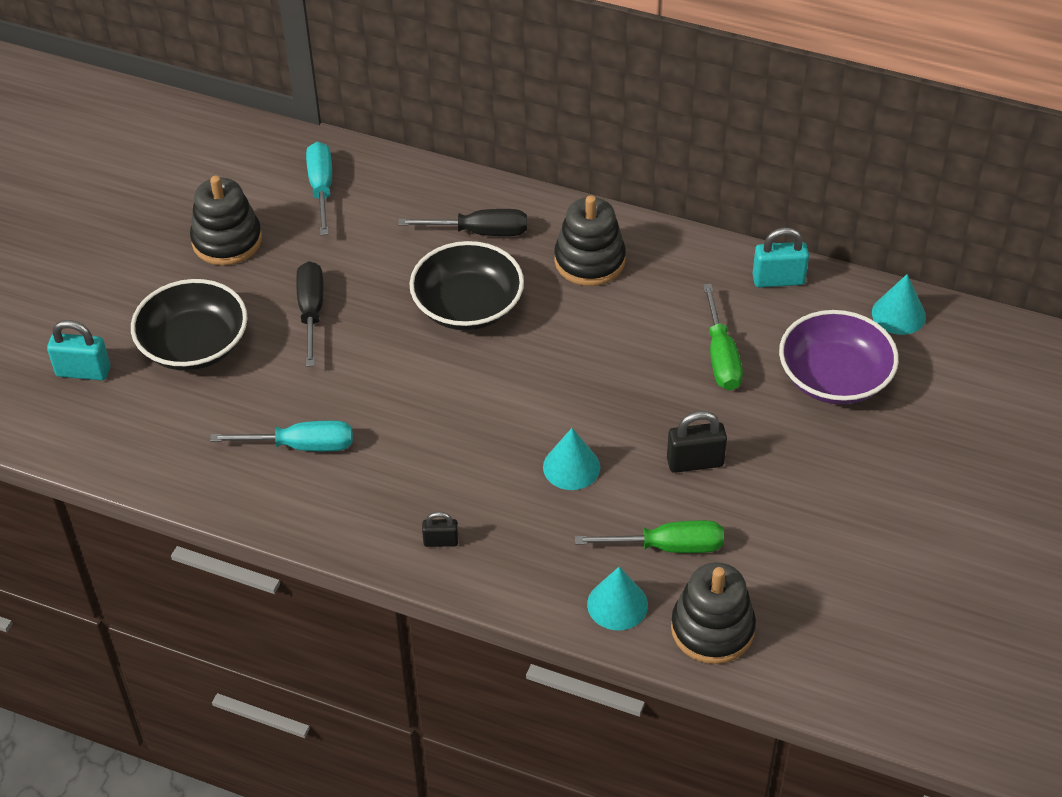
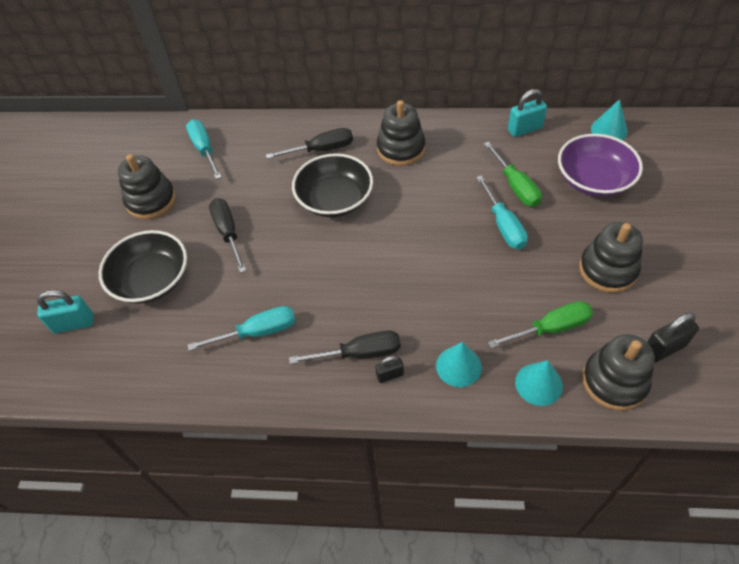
camera: 15 degrees left, 5 degrees up
(415, 506) = (359, 353): none -> black screwdriver
(571, 467) = (456, 290): turquoise cone -> turquoise cone (458, 366)
(676, 403) = (503, 225): none -> turquoise screwdriver
(695, 462) = (537, 262): black padlock -> black padlock (663, 348)
(783, 498) = (607, 270): none -> black stacking toy

